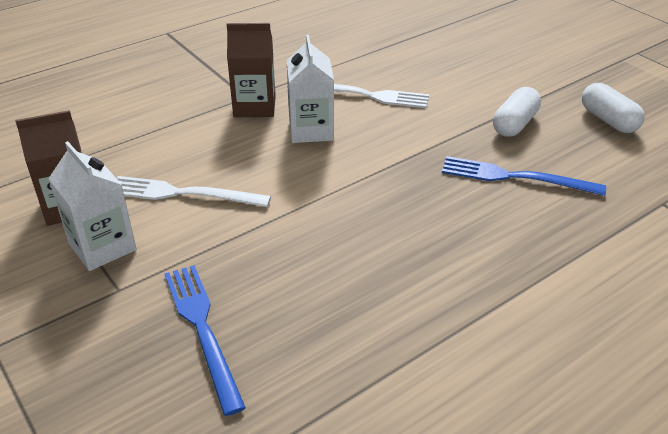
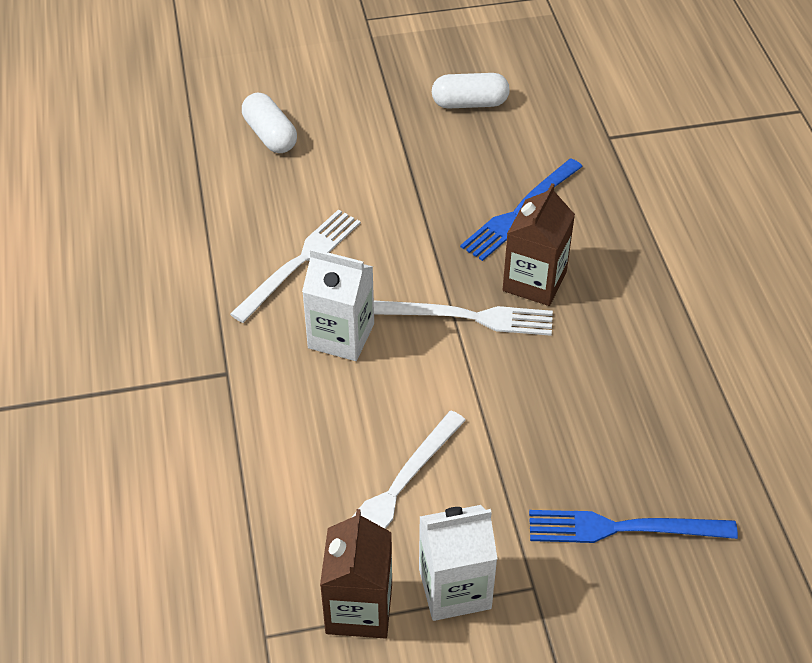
camera: 65 degrees left, 10 degrees up
(254, 106) = (255, 371): brown carton -> brown carton (534, 281)
(376, 182) = (469, 317): none -> white fork
(514, 124) = (434, 170): white capsule -> white capsule (270, 135)

